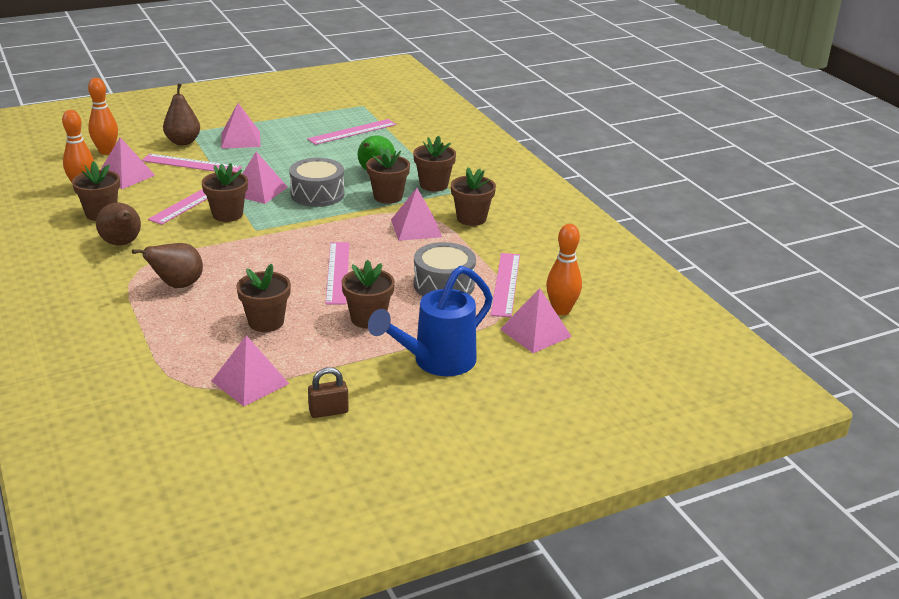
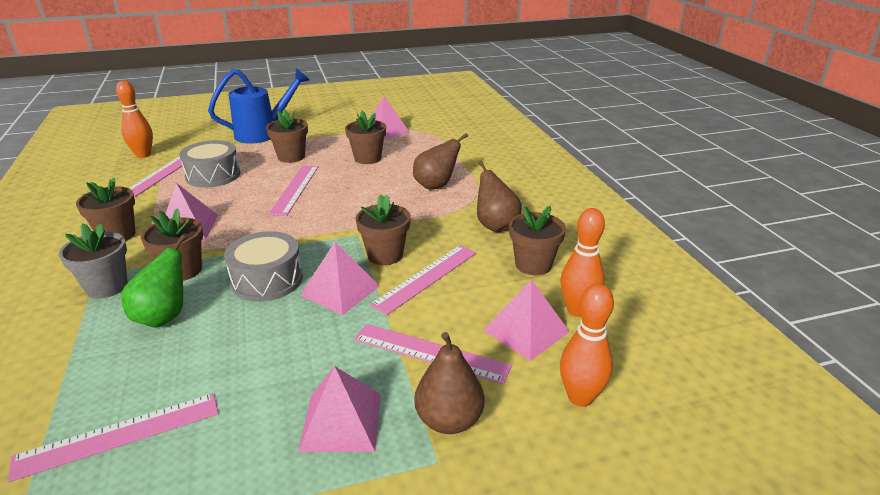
camera: 170 degrees left, 0 degrees up
(328, 411) = (343, 118): brown padlock -> none
(434, 185) = (107, 287): brown flower pot -> grey flower pot
(535, 332) = (180, 144): pink pyramid -> none

